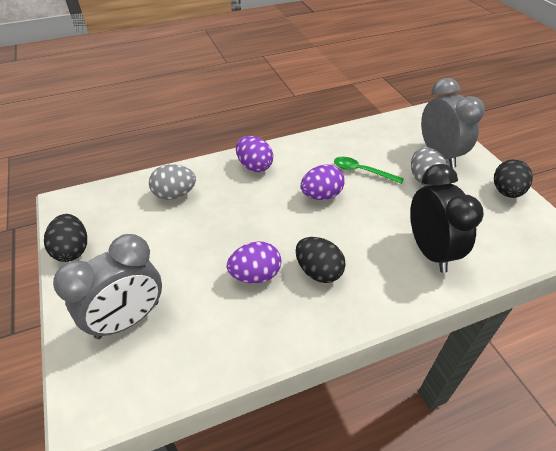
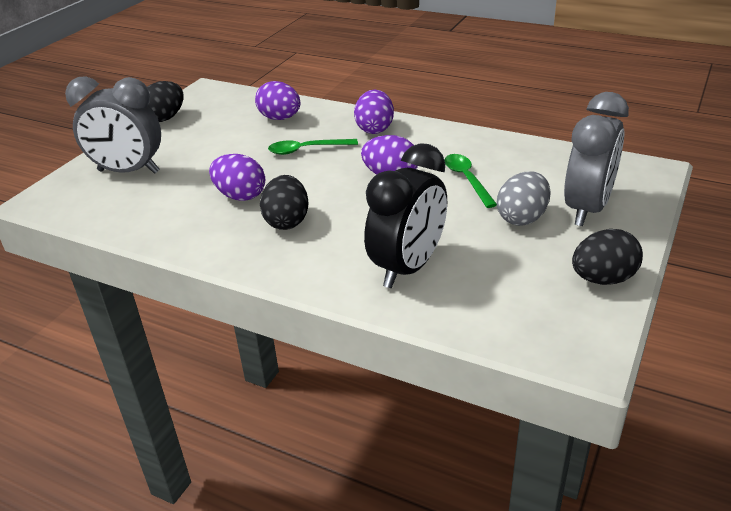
camera: 50 degrees right, 10 degrees down
(175, 194) = (280, 118): grey egg -> purple egg
(237, 208) = (306, 150): none -> green spoon

